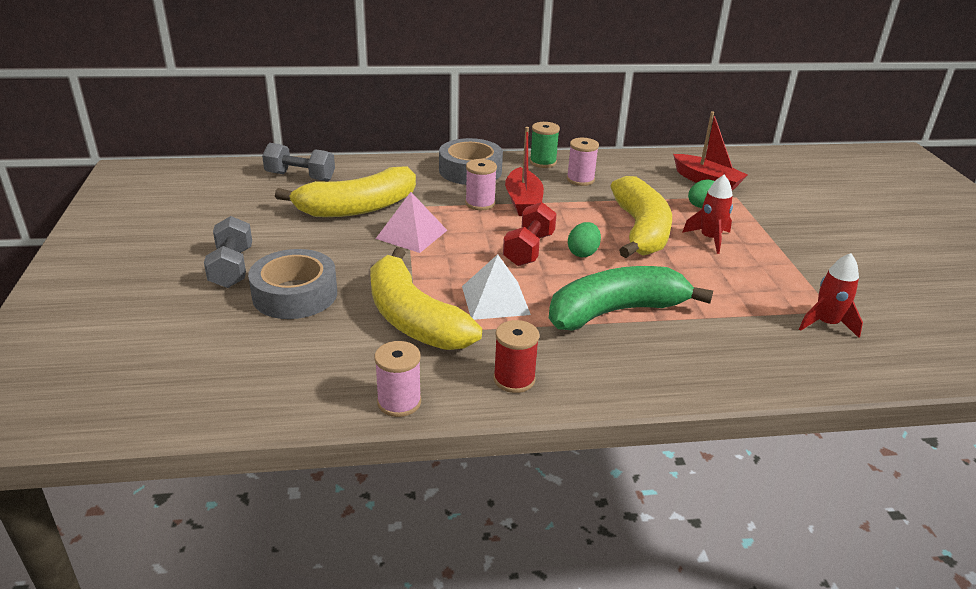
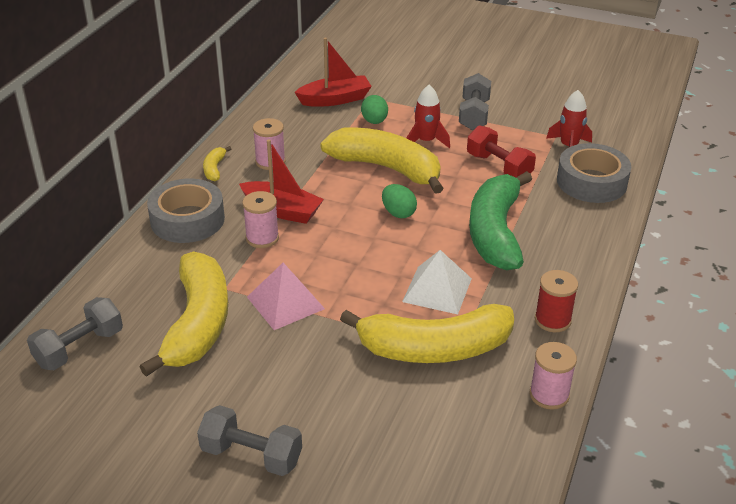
camera: 60 degrees left, 5 degrees up
(295, 294) = (340, 417): grey tape -> grey tape (591, 182)
(529, 249) = (370, 240): red dumbbell -> red dumbbell (499, 167)
(543, 162) = (214, 169): green spool -> yellow banana
(793, 253) = (474, 115): none -> grey dumbbell

